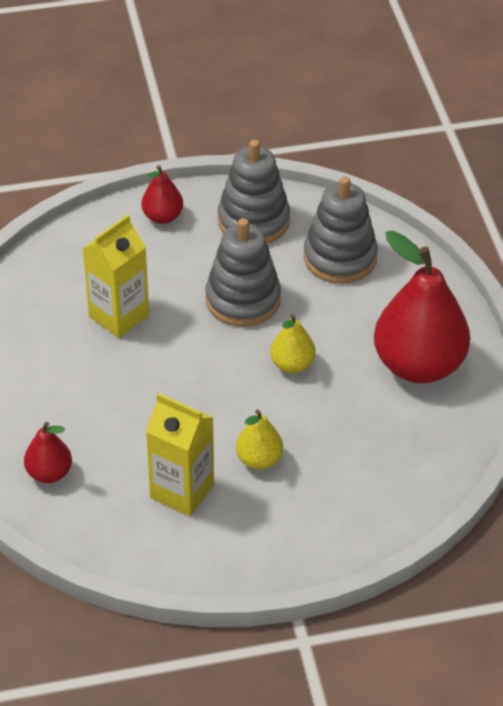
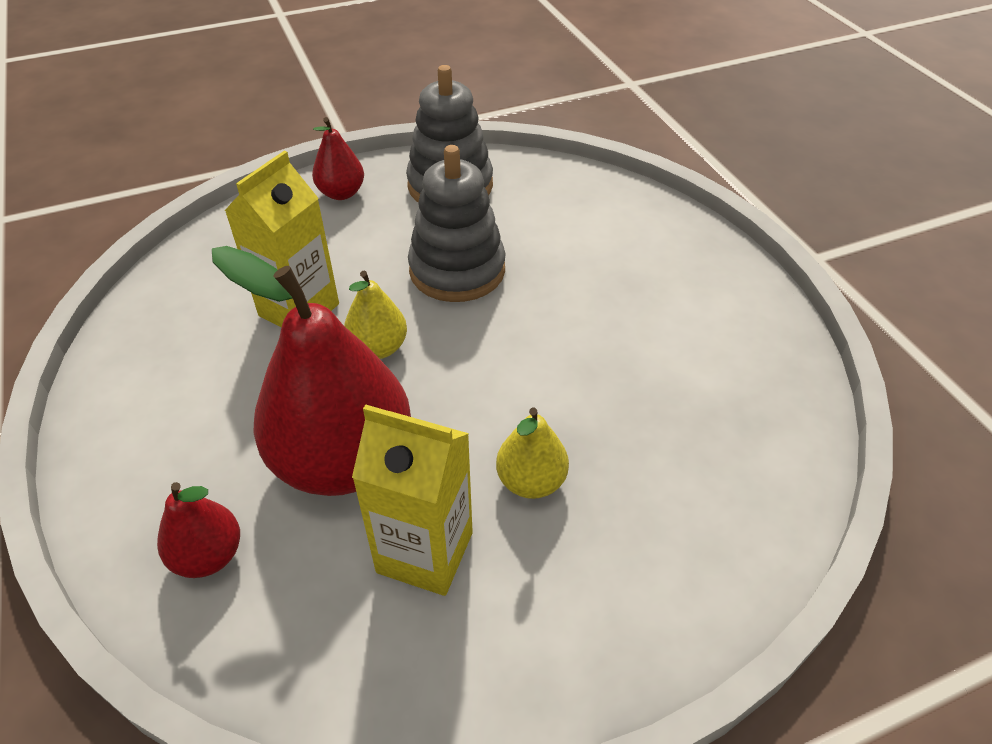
camera: 10 degrees left, 0 degrees up
(292, 364) = (541, 340): yellow pear -> yellow pear (378, 348)
(340, 258) = (562, 211): grey stacking toy -> none
(418, 365) = (703, 319): red pear -> red pear (343, 461)

